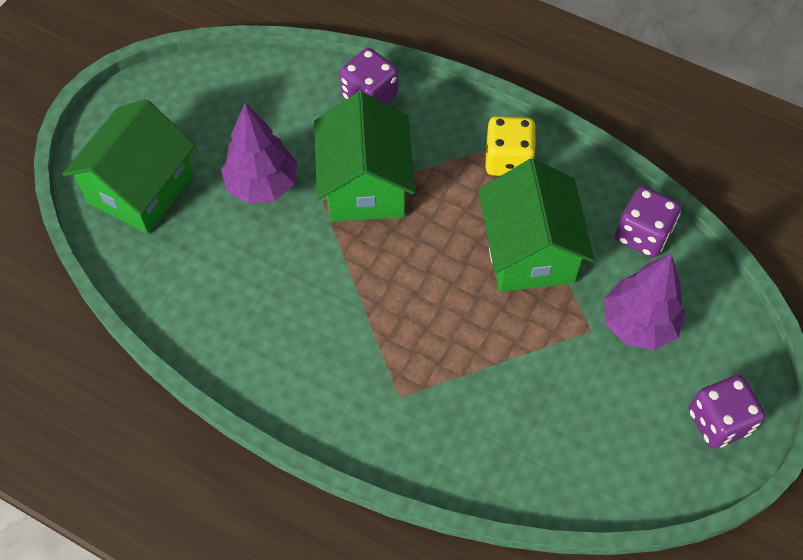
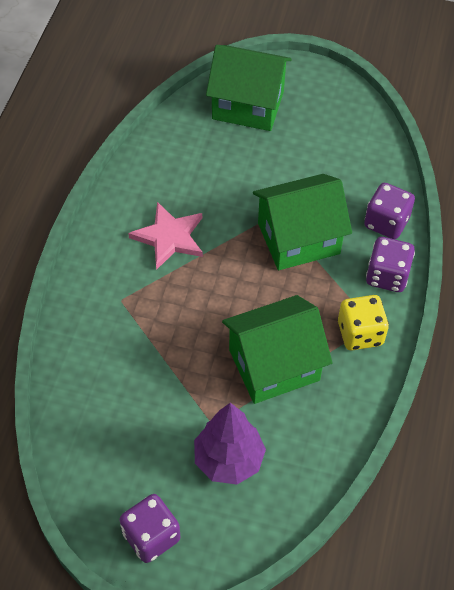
camera: 75 degrees right, 5 degrees down
(262, 185) = (276, 174): purple tree -> none
(321, 322) = (169, 237): none -> pink star
(642, 234) = (319, 451): purple dice -> purple dice (387, 276)

